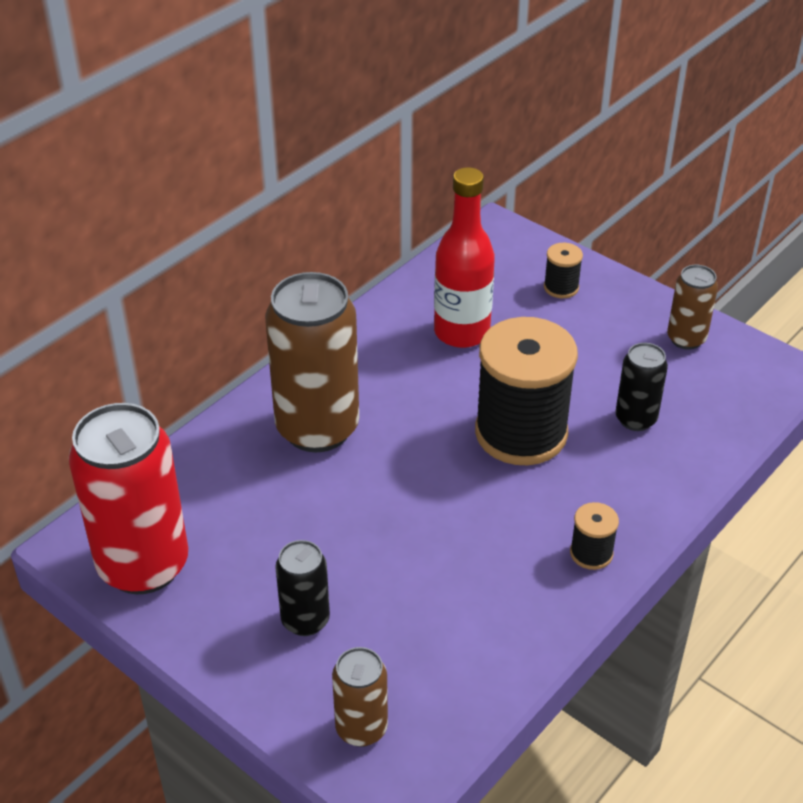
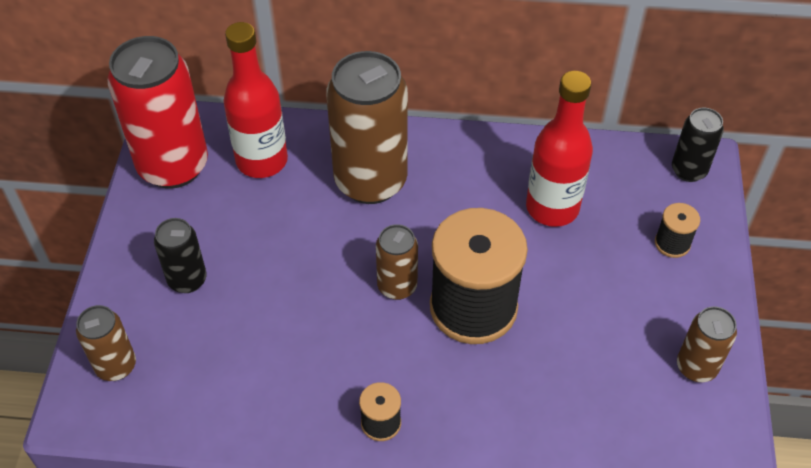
camera: 55 degrees right, 10 degrees up
(210, 493) = (262, 161): none -> red bottle
(454, 470) = (397, 286): none -> brown can
(635, 419) = (559, 379): black can -> black can (688, 170)

